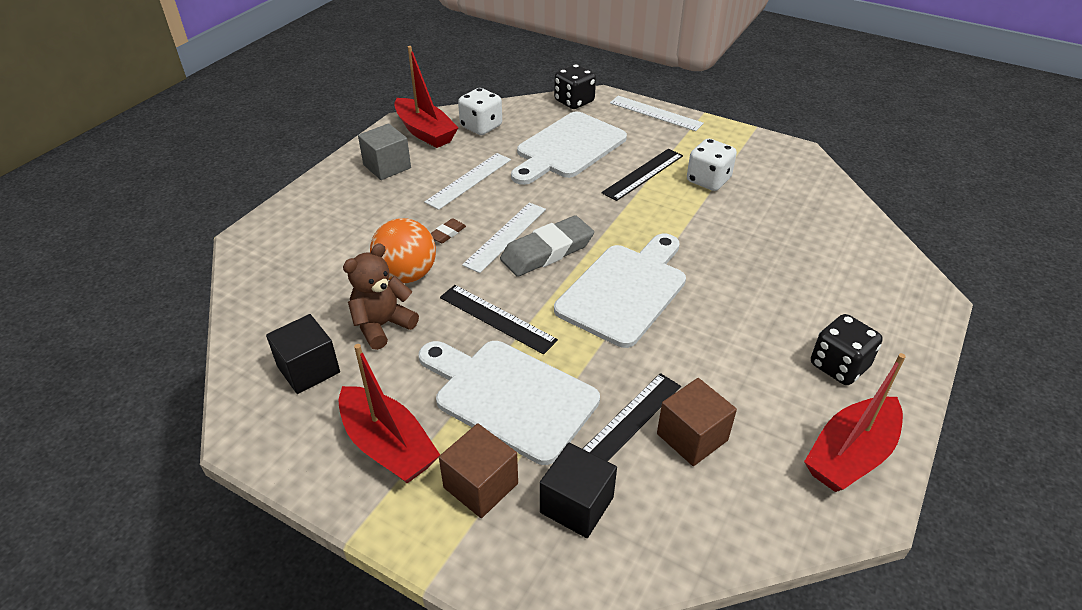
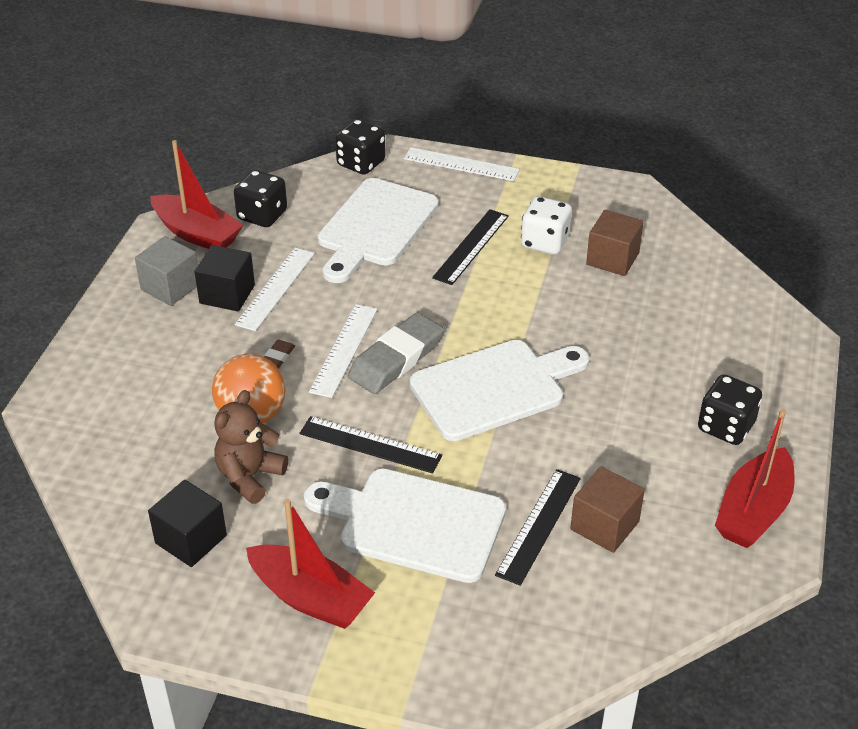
camera: 15 degrees left, 0 degrees up
(480, 485) = (418, 614): brown cube -> brown cube (612, 259)
(481, 126) = (262, 215): white dice -> black dice
(576, 505) = (515, 612): black cube -> black cube (227, 294)
(625, 290) = (494, 388): white cutting board -> white cutting board turned 45 degrees clockwise

